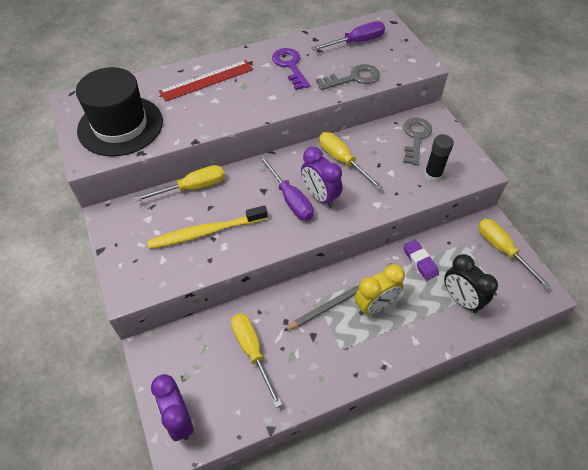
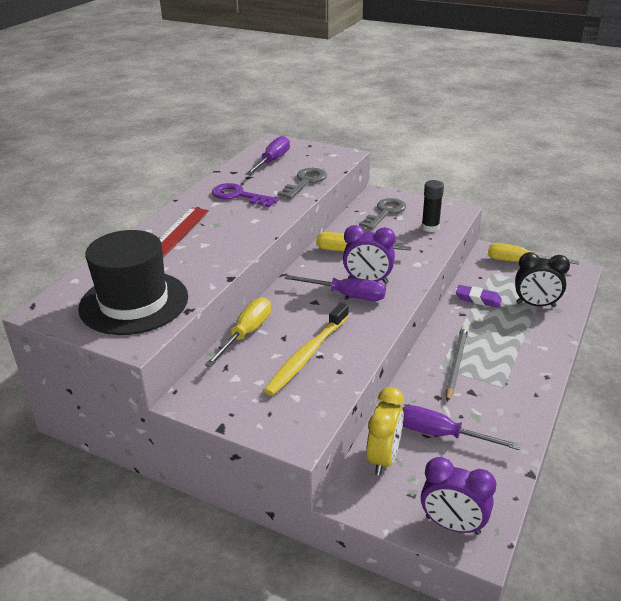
camera: 40 degrees left, 20 degrees down
(252, 352) = (441, 434): yellow screwdriver -> purple screwdriver
(375, 305) = (487, 344): yellow clock -> yellow clock (383, 458)
(415, 138) = (385, 212): grey key -> grey key turned 60 degrees clockwise

